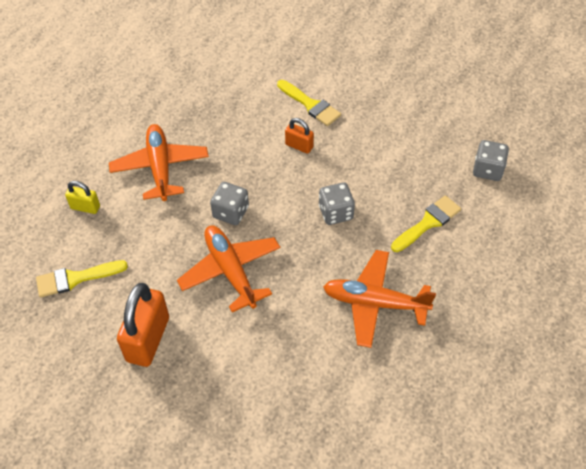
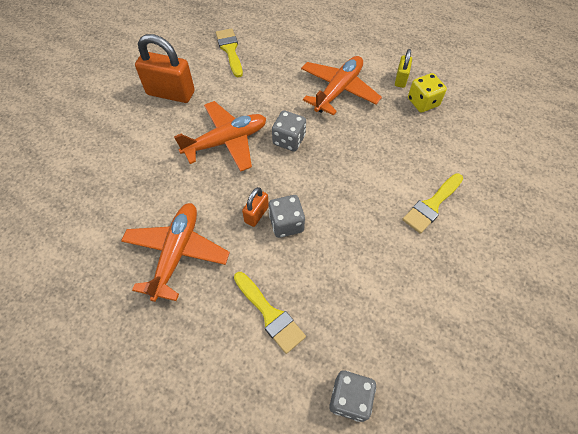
camera: 90 degrees right, 5 degrees up
(85, 207) = (296, 49): yellow padlock -> yellow padlock (401, 79)
(160, 167) = (338, 90): orange plane -> orange plane turned 45 degrees counterclockwise
(184, 99) = (423, 102): none -> yellow dice
(299, 146) = (372, 194): orange padlock -> orange padlock (256, 214)

